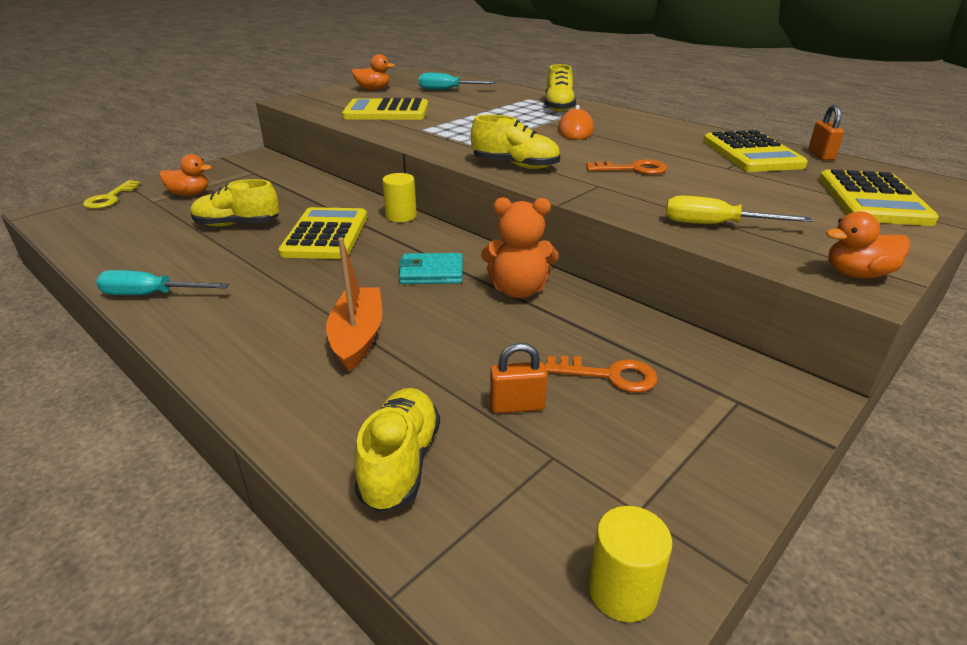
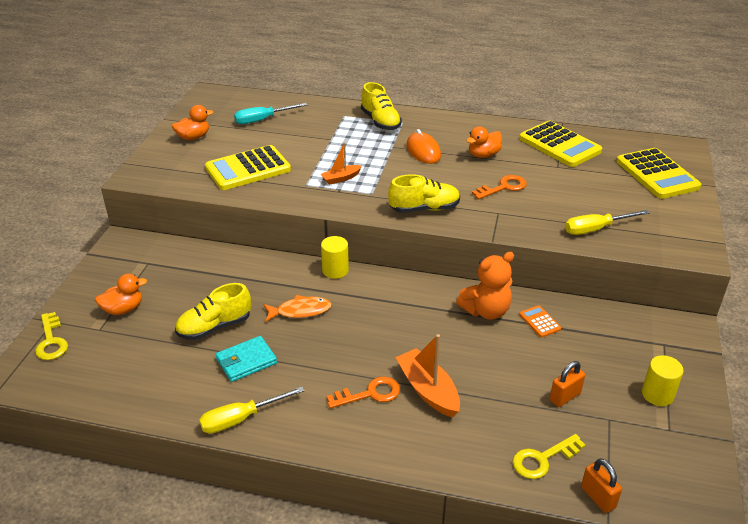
camera: 30 degrees left, 5 degrees up
(151, 295) = (241, 419): turquoise screwdriver -> yellow screwdriver
(325, 235) = (300, 311): yellow calculator -> orange fish
(400, 463) = (542, 459): yellow shoe -> yellow key
(431, 272) = (416, 317): turquoise wallet -> turquoise wallet (246, 361)
(461, 131) = (341, 178): none -> orange boat
(574, 320) = (539, 322): none -> orange calculator
(610, 375) = (592, 355): orange key -> orange key (370, 394)
(622, 591) = (693, 471): yellow cylinder -> yellow cylinder (657, 394)
(820, 155) = (600, 134): orange padlock -> orange padlock (598, 497)
(857, 274) = (691, 246): orange duck -> orange duck (483, 155)

